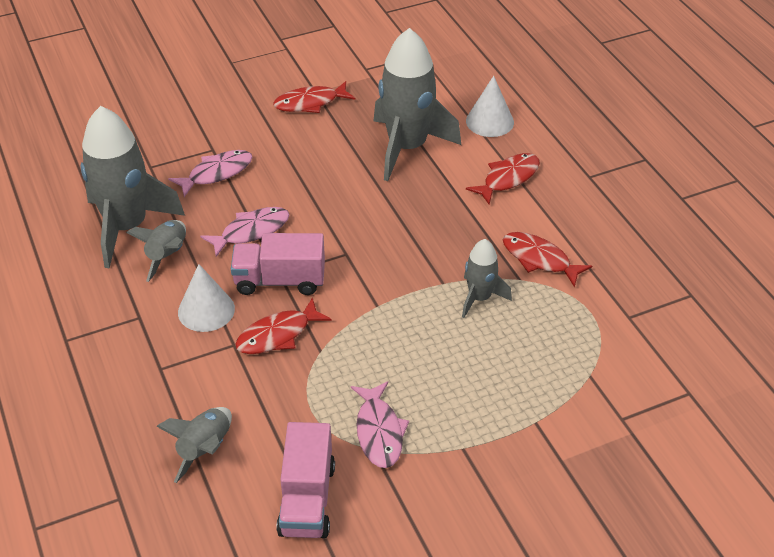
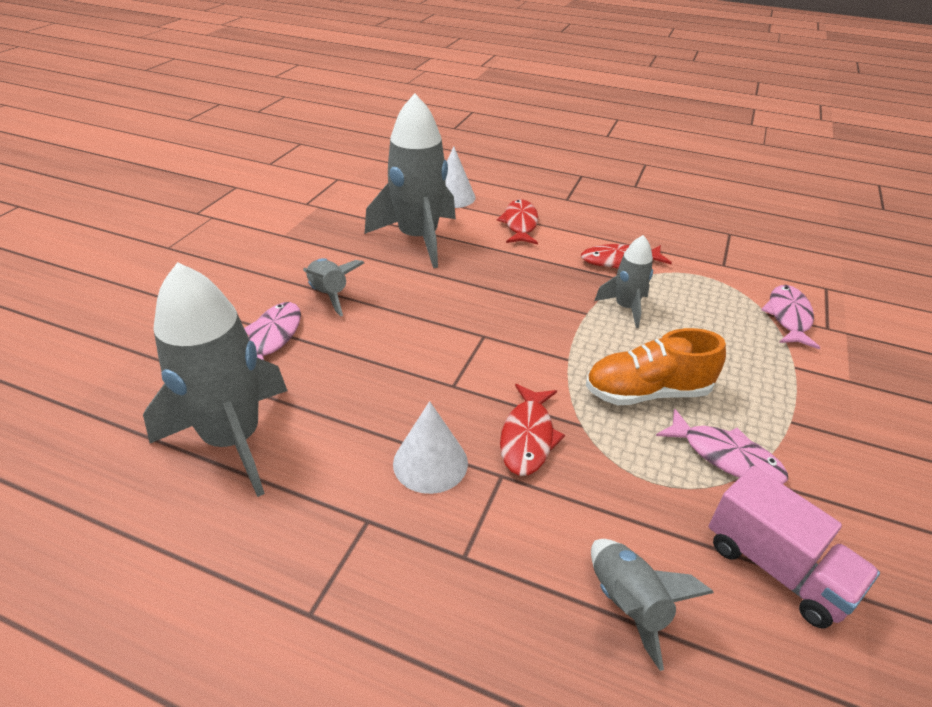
camera: 45 degrees left, 5 degrees down
(167, 256) = (318, 438): grey rocket -> grey rocket (329, 295)
(251, 231) = (375, 366): pink fish -> pink fish (788, 317)
(280, 281) = (461, 390): pink truck -> none
(310, 103) = (290, 245): red fish -> none
(394, 362) = (647, 392): none -> orange shoe

